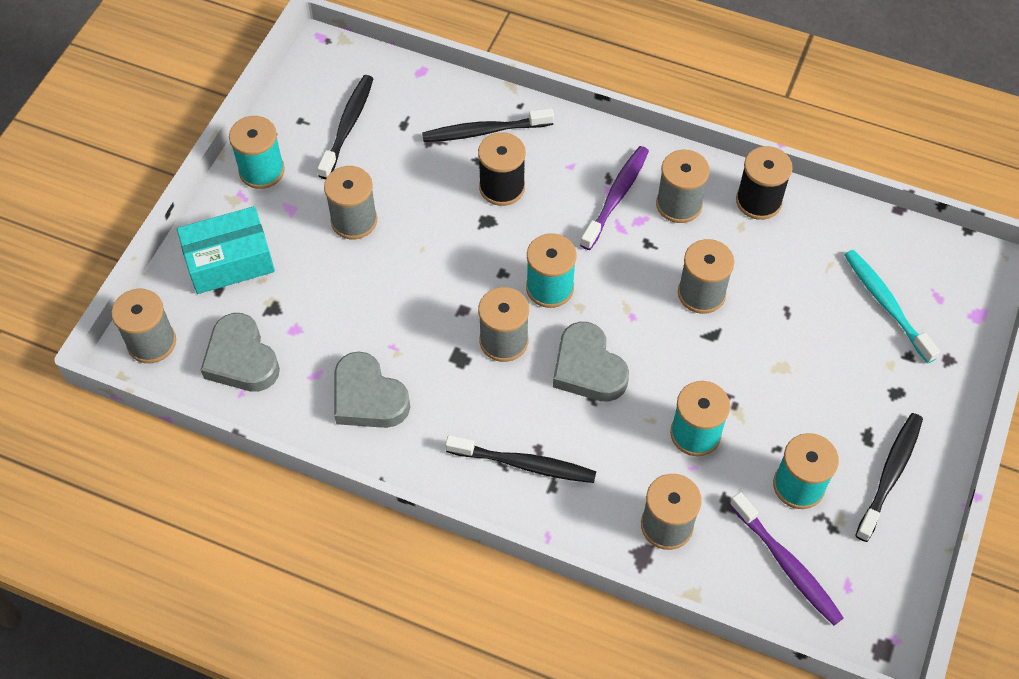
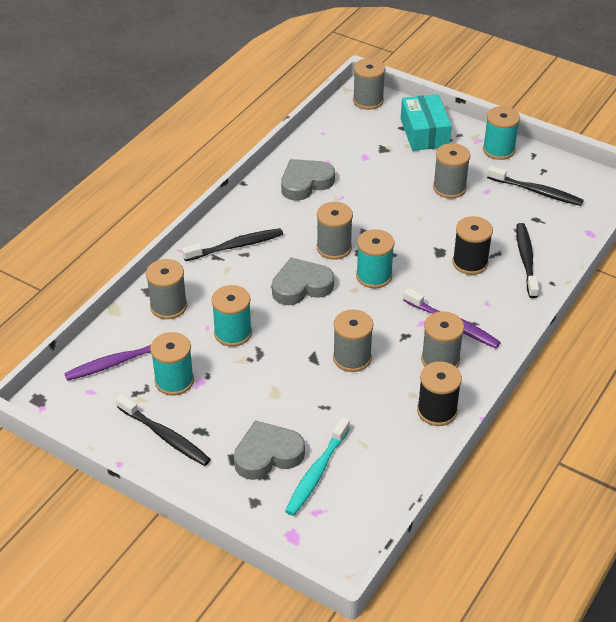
camera: 100 degrees right, 15 degrees down
(241, 359) = (347, 134): grey heart -> grey heart (267, 455)
(524, 464) = (236, 246): black toothbrush -> black toothbrush turned 135 degrees counterclockwise
(886, 304) = (317, 472): turquoise toothbrush -> turquoise toothbrush turned 135 degrees clockwise

